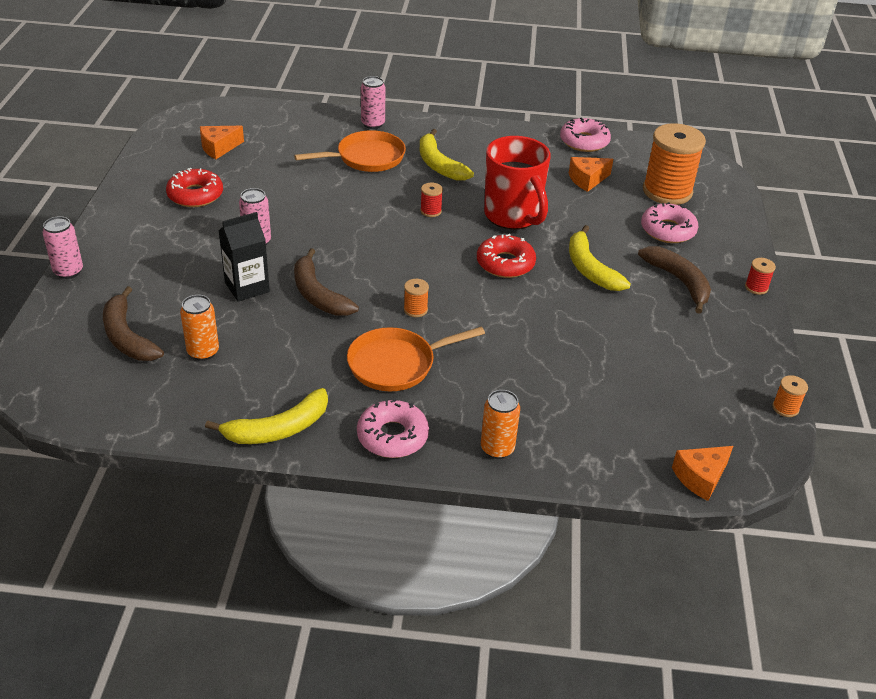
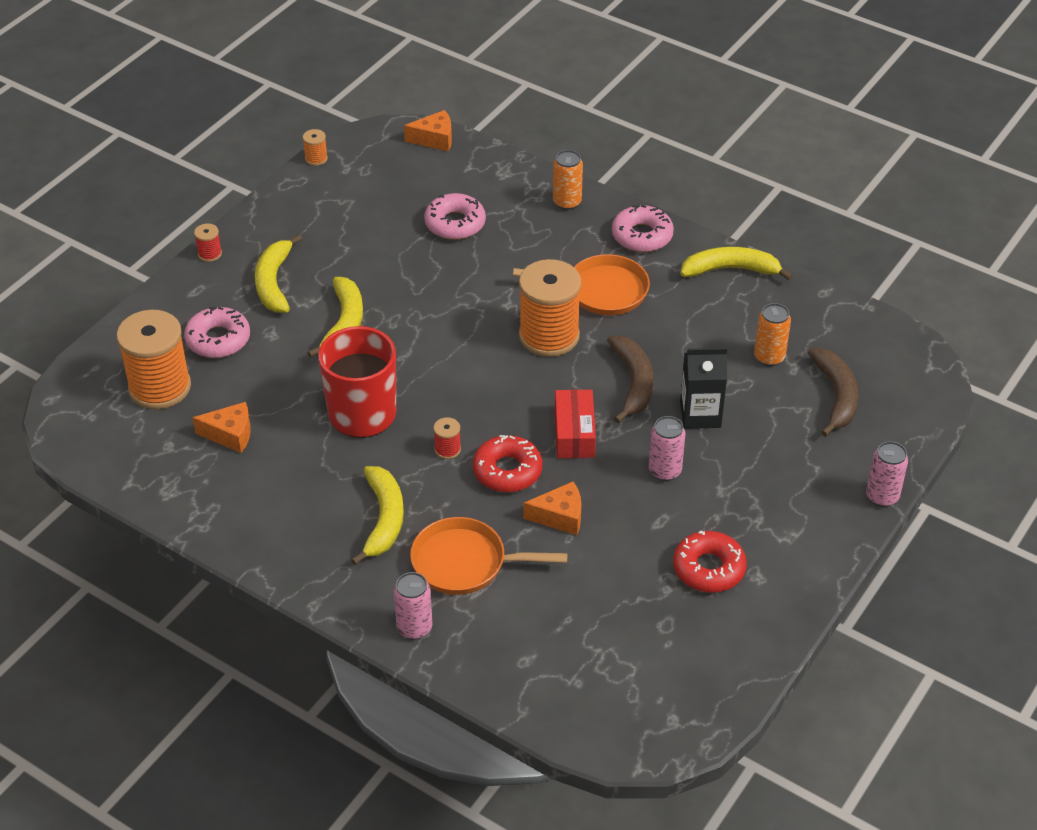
camera: 150 degrees left, 5 degrees up
(219, 148) = (647, 650): orange cheese -> orange cheese (560, 516)
(343, 246) = (574, 433): none -> red box
(415, 310) = (549, 336): orange spool -> orange spool, size x2.42
(505, 263) = (422, 357): red donut -> red donut (507, 471)
(584, 141) = (170, 496): pink donut -> pink donut (455, 223)
(679, 282) = (274, 282): brown banana -> yellow banana

